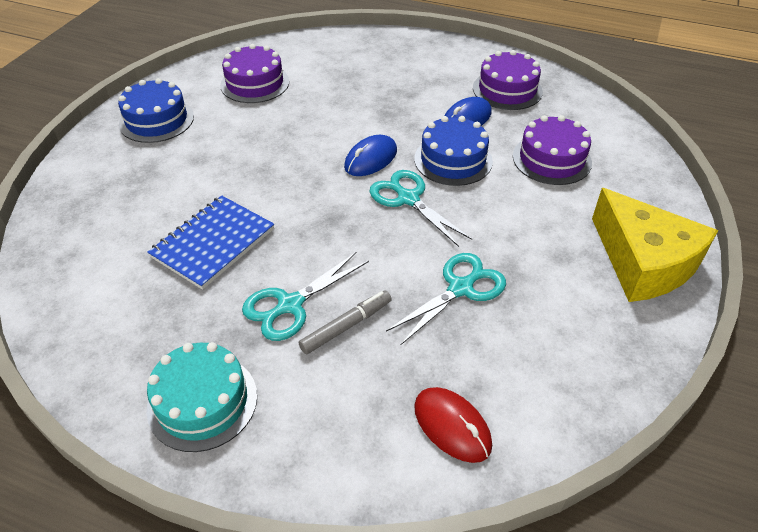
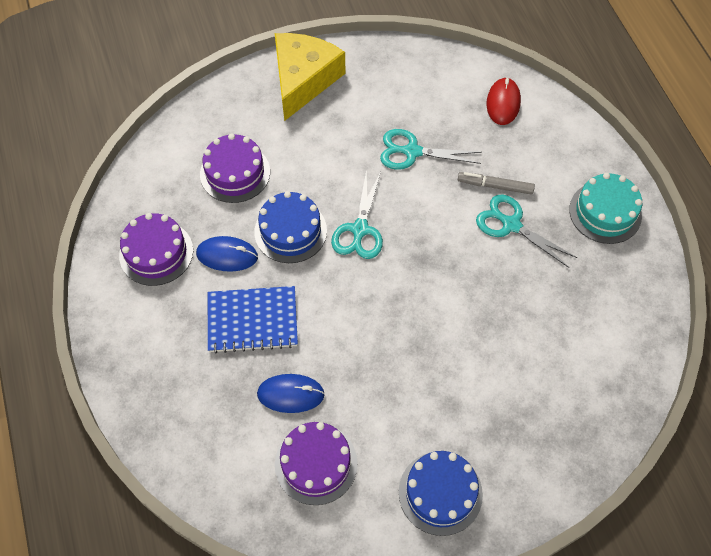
camera: 130 degrees left, 15 degrees up
(213, 243) = (512, 310): blue notebook -> blue notebook (252, 321)
(290, 305) = (511, 224): turquoise scissors -> turquoise scissors turned 150 degrees counterclockwise
(370, 159) = (338, 284): blue mouse -> blue mouse (290, 394)

